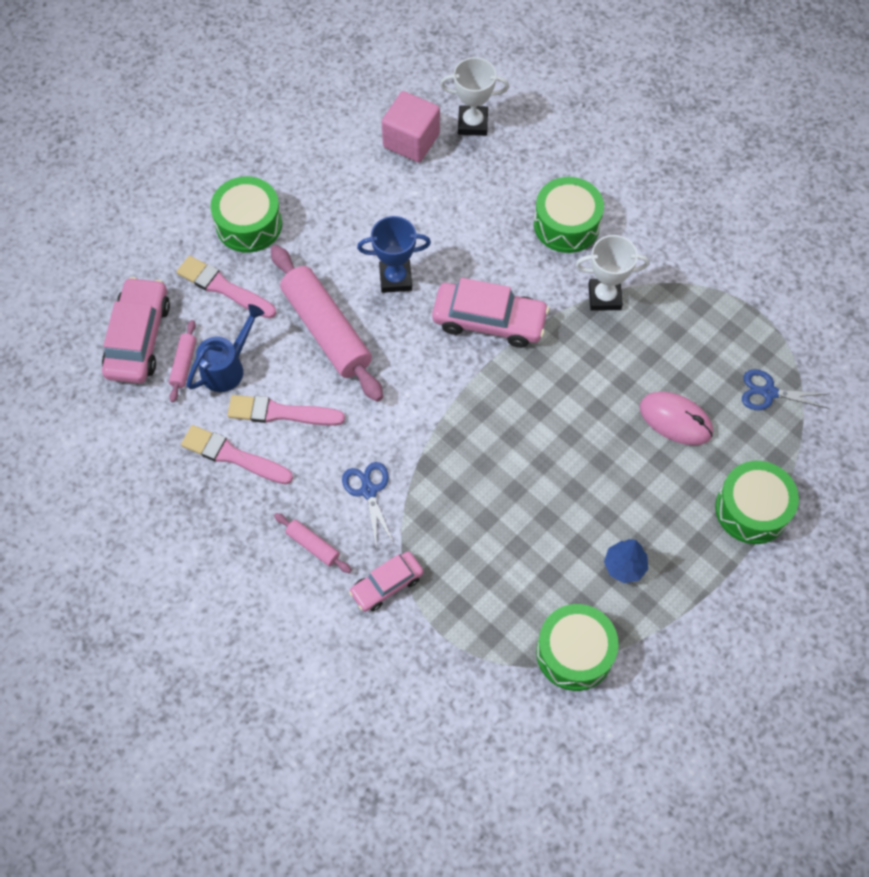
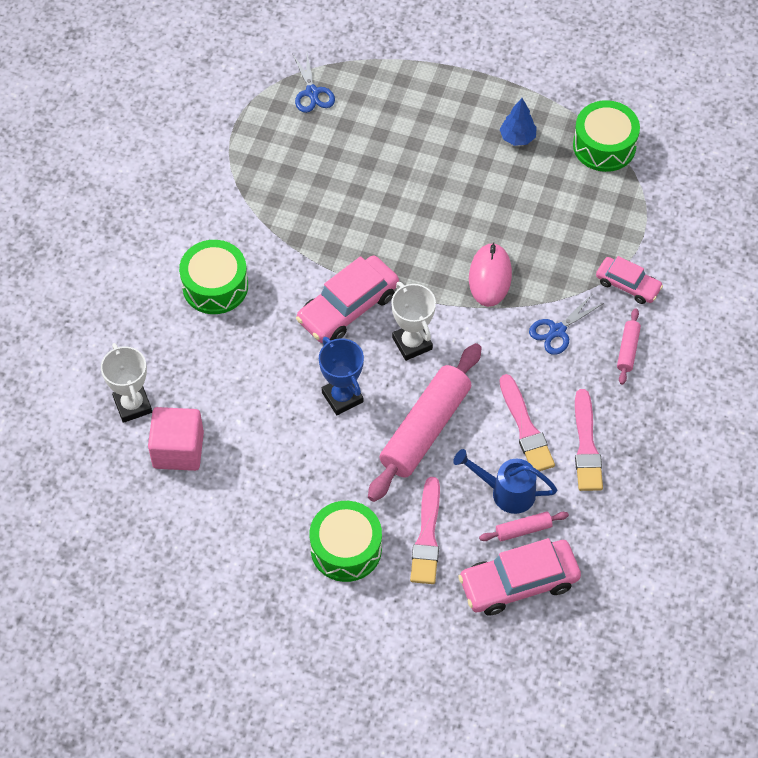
camera: 115 degrees left, 5 degrees down
(489, 321) = (348, 307): pink car -> pink car turned 120 degrees counterclockwise
(604, 297) = (278, 231): white trophy -> white trophy (412, 343)
(675, 420) = (372, 145): pink mouse -> pink mouse (490, 277)
(752, 509) = (422, 74): green drum -> none

